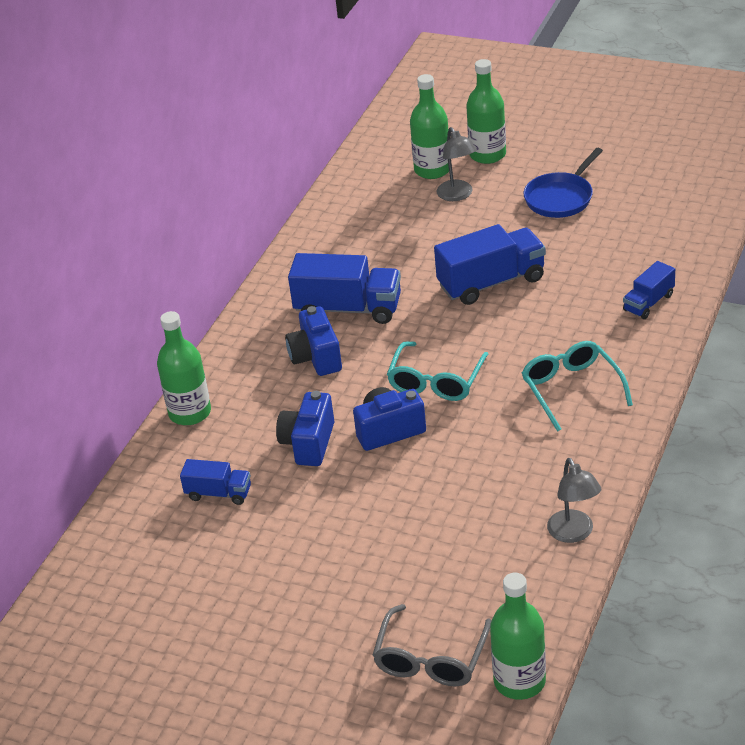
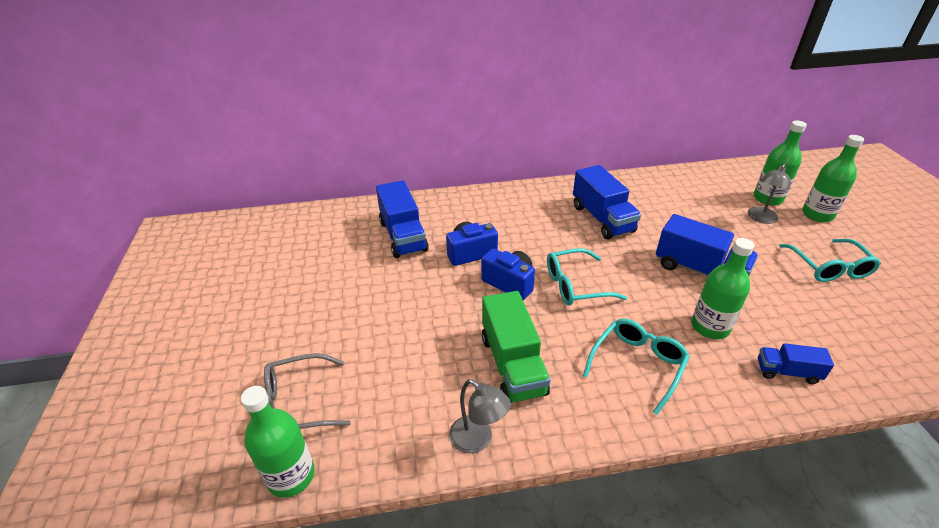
camera: 55 degrees right, 0 degrees up
(190, 413) = (460, 199): green bottle -> green bottle (710, 327)
(218, 493) = (403, 236): blue truck -> blue truck, size x1.80
(316, 357) = (547, 224): blue camera -> none
(505, 475) = (512, 365): none -> green truck
(561, 198) = (829, 267): blue pan -> turquoise glasses
(574, 533) = (478, 440): grey lamp -> grey lamp turned 90 degrees counterclockwise

